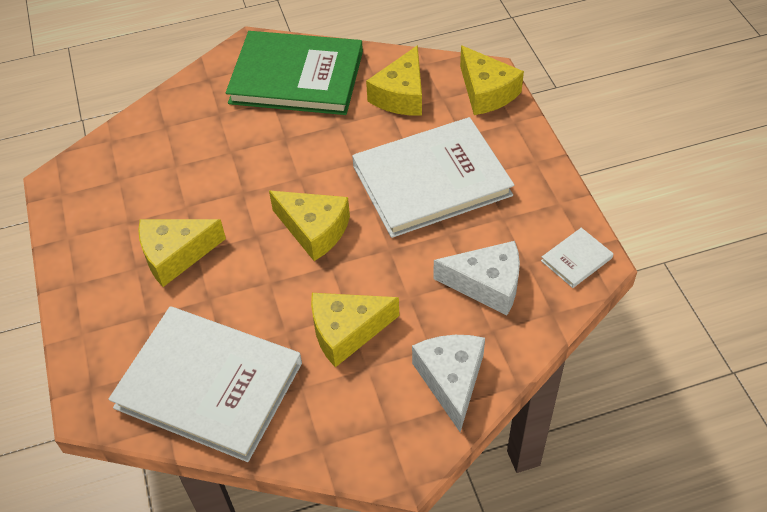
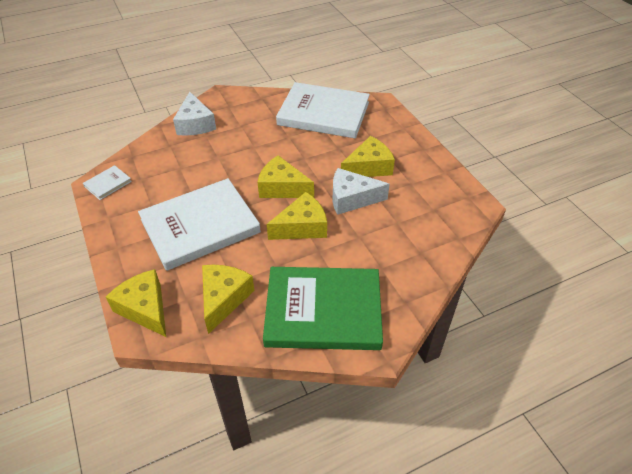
camera: 170 degrees right, 5 degrees down
(347, 331) = (253, 139): yellow cheese -> yellow cheese (302, 227)
(487, 284) = (169, 166): white cheese -> white cheese (352, 199)

